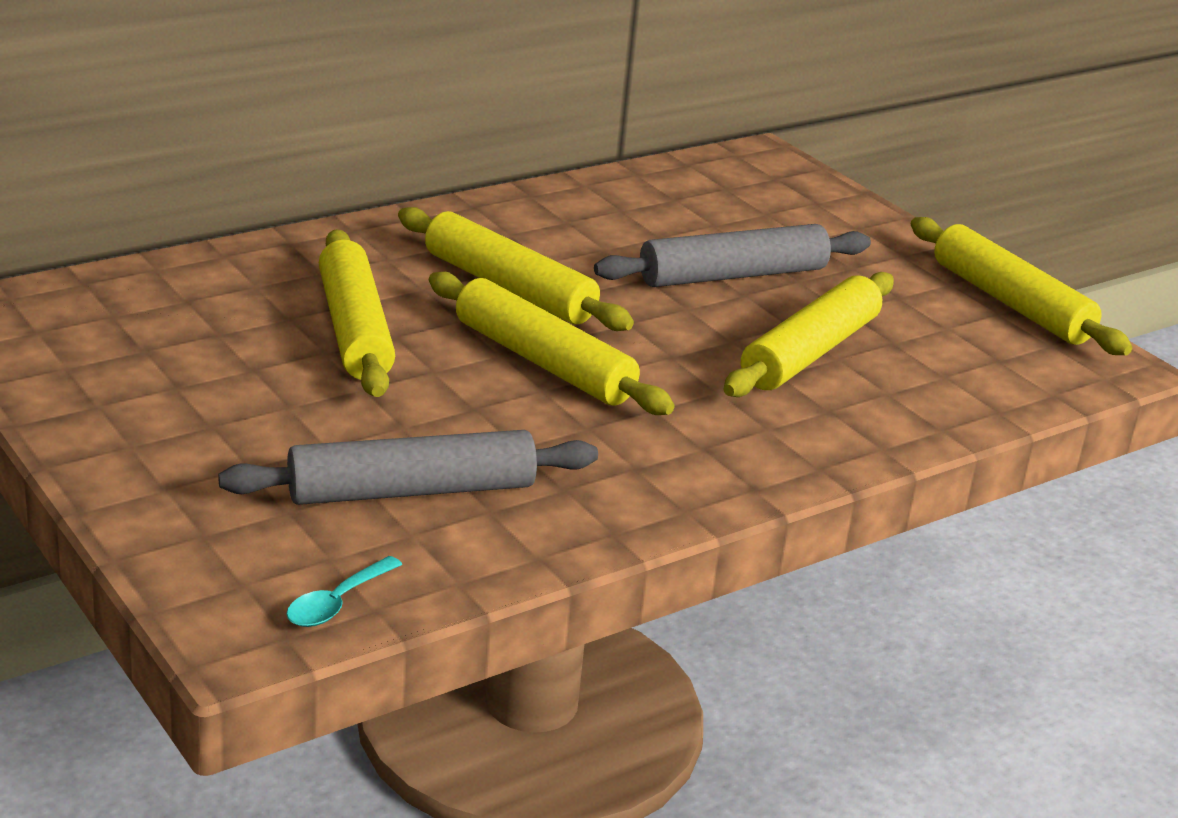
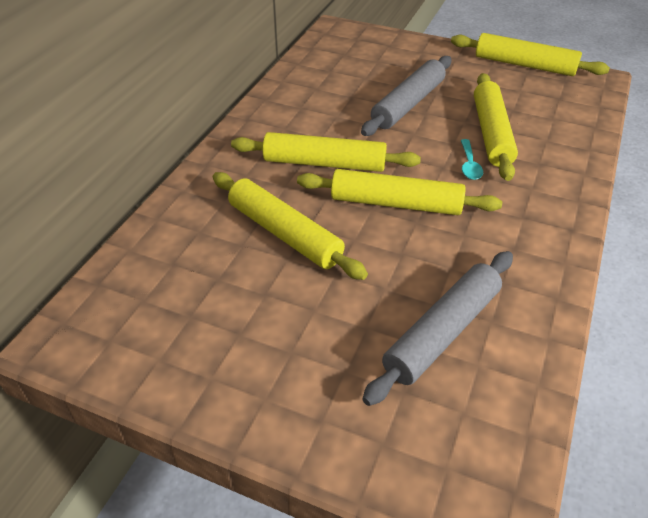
camera: 30 degrees left, 15 degrees up
(337, 603) = (506, 445): turquoise spoon -> turquoise spoon (469, 165)

